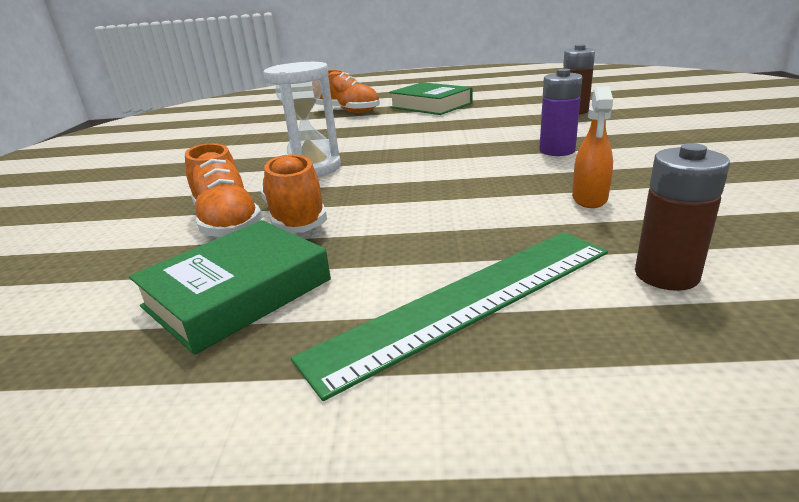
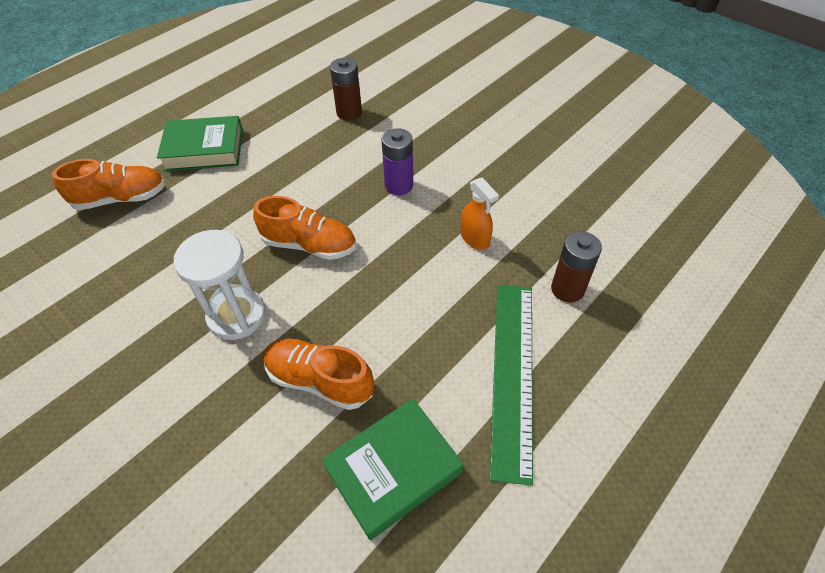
camera: 50 degrees left, 25 degrees up
(227, 222) = (274, 424): orange shoe -> orange shoe (309, 245)
(237, 293) = (393, 470): green book -> green book turned 60 degrees clockwise

